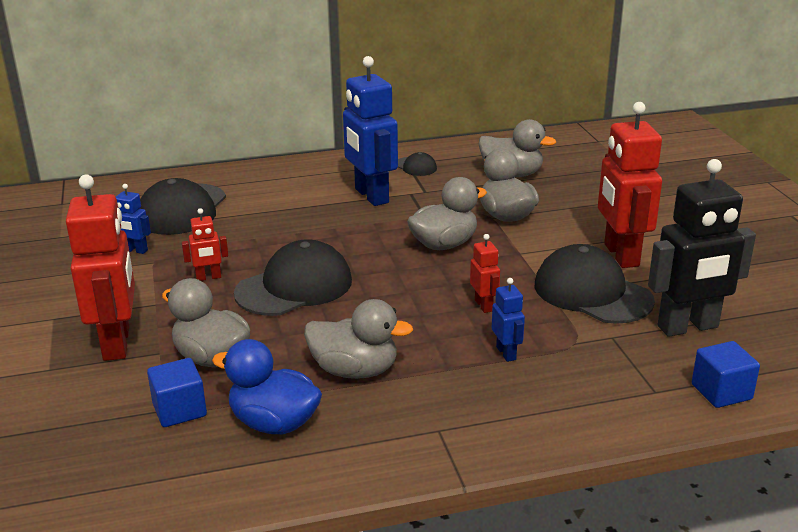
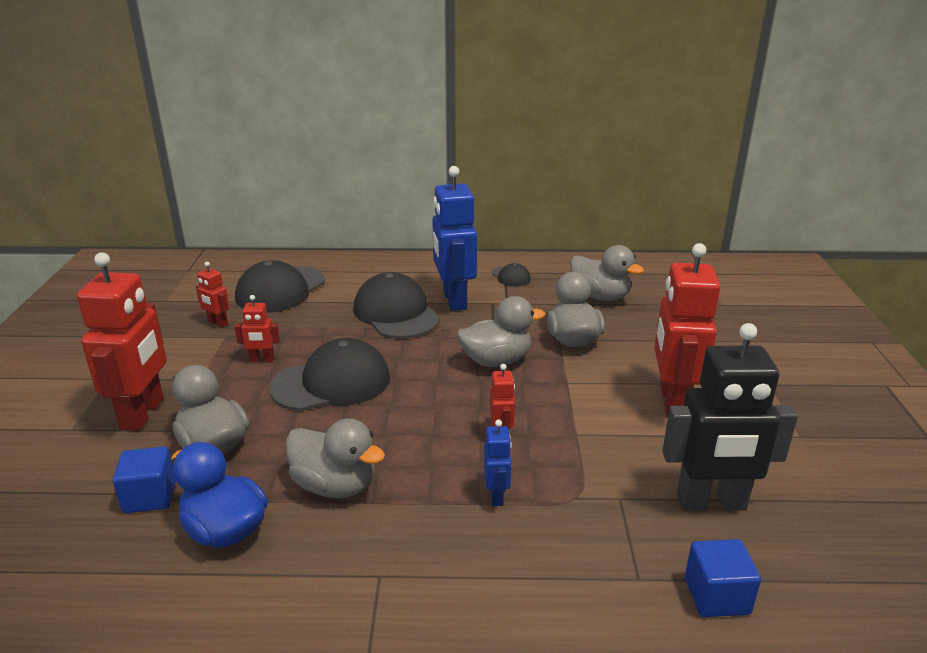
camera: 15 degrees right, 0 degrees up
(135, 250) = (217, 323): blue robot -> red robot
(592, 293) = (622, 440): black cap -> black cap (396, 313)

